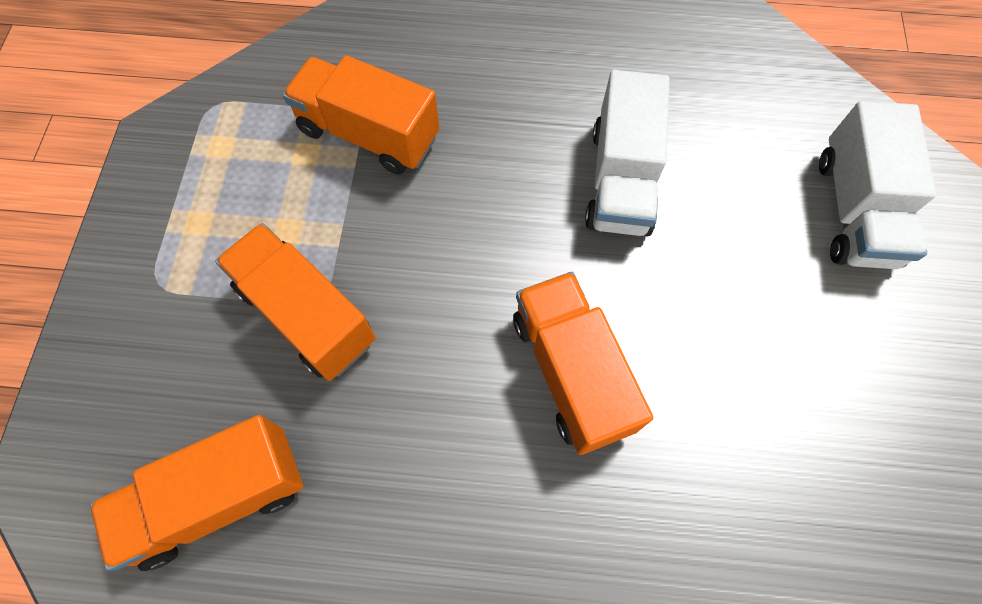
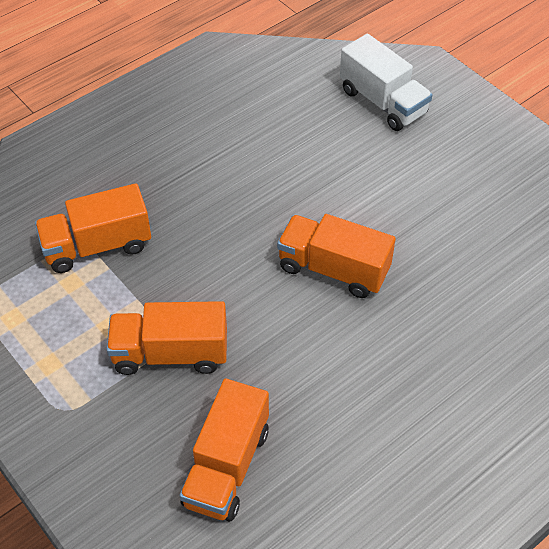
camera: 45 degrees left, 15 degrees down
(620, 180) = (260, 168): white truck -> none

